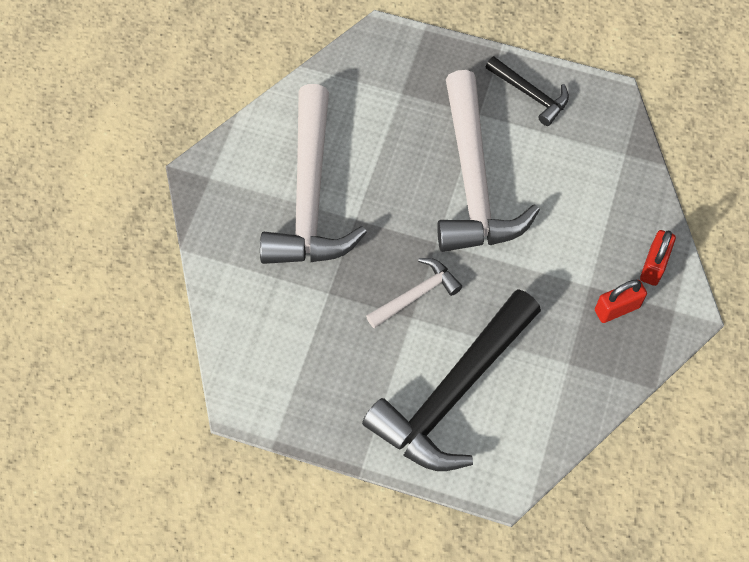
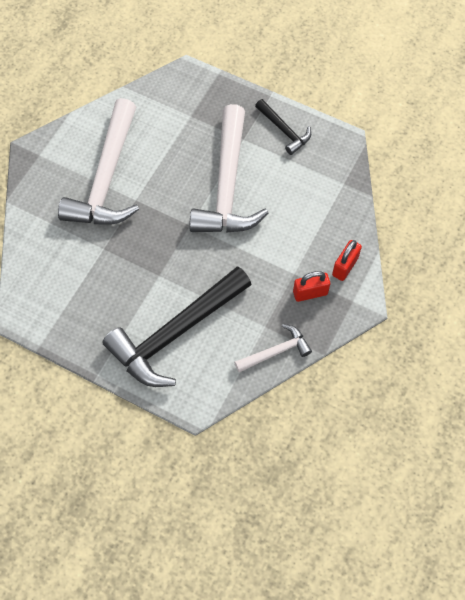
camera: 10 degrees right, 0 degrees up
(416, 295) = (166, 260): white hammer -> white hammer (275, 351)

